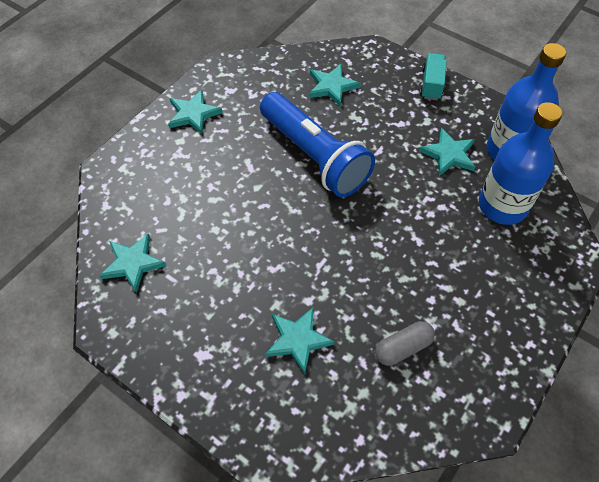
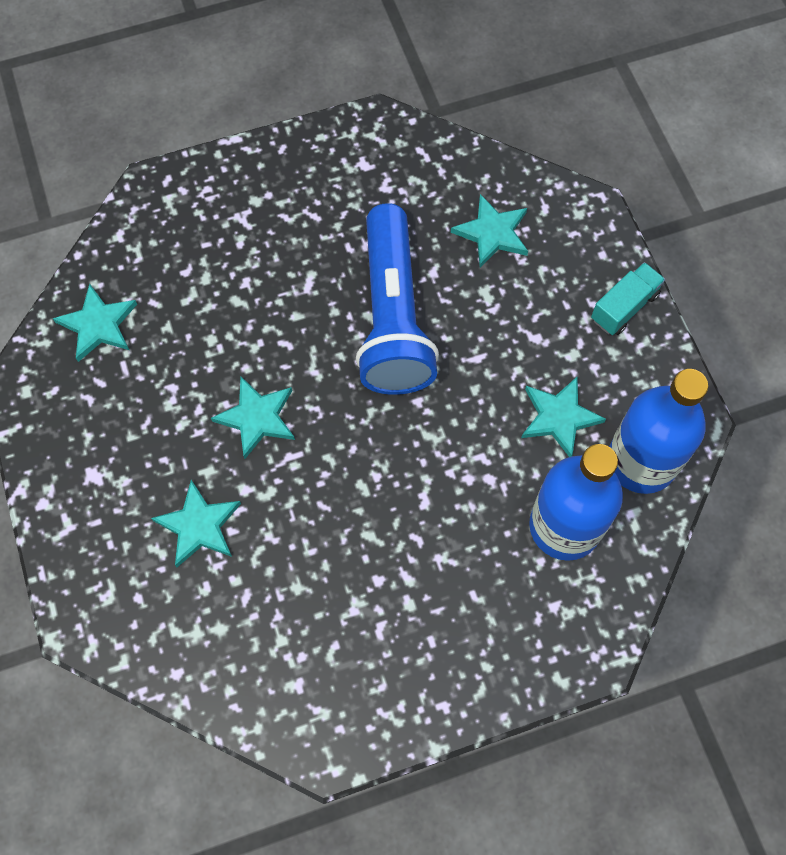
camera: 35 degrees right, 10 degrees up
(193, 114) = (296, 173): turquoise star -> turquoise star (257, 417)
(403, 348) = (300, 611): grey capsule -> none

